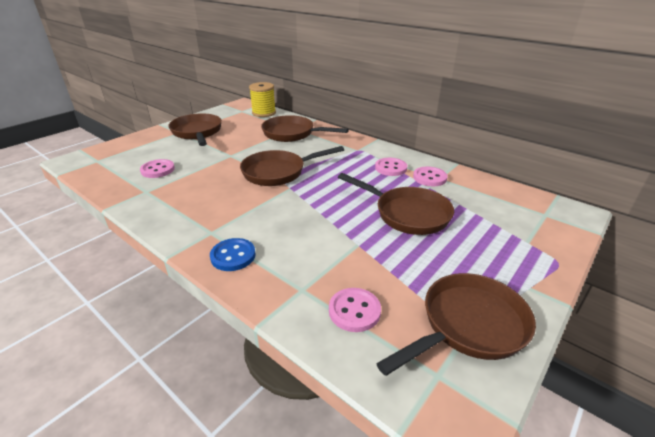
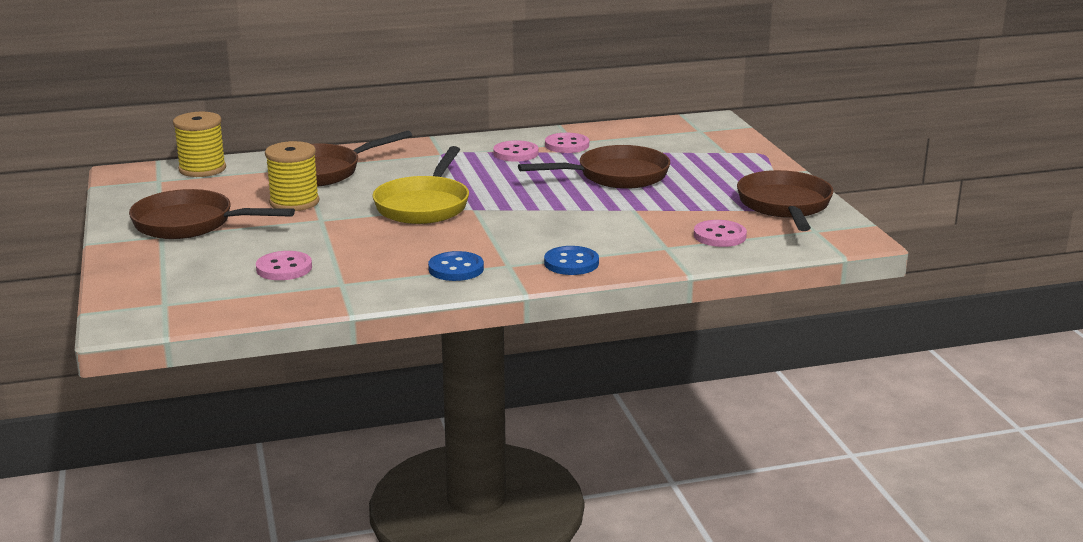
camera: 55 degrees left, 10 degrees down
(191, 216) = (456, 269): none -> blue button
(246, 142) = (294, 202): none -> yellow spool
(278, 172) = (424, 205): brown pan -> yellow pan

